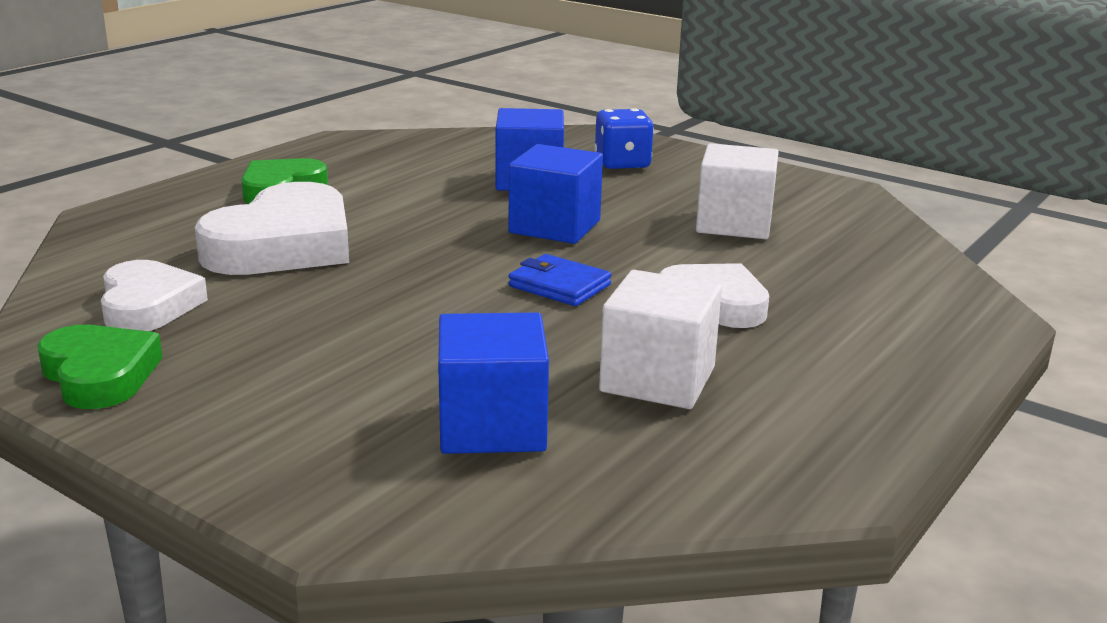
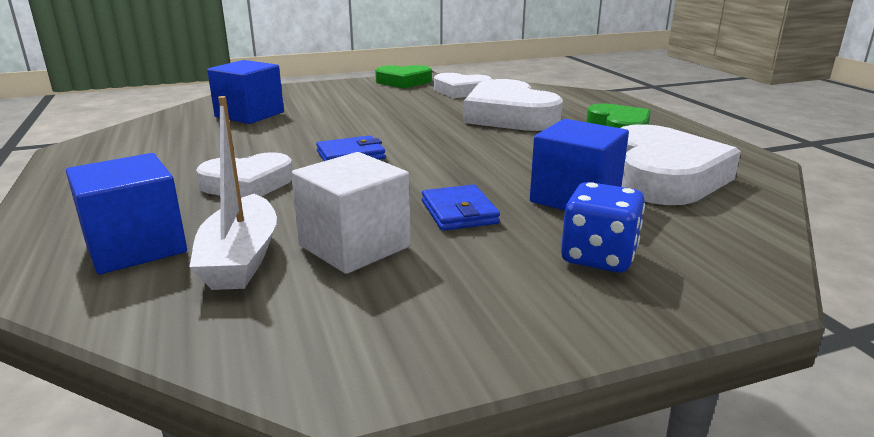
camera: 125 degrees right, 0 degrees up
(430, 162) = (663, 176): none -> white heart
(555, 226) = (450, 179): blue cube -> blue cube (136, 247)
(621, 208) = (459, 212): none -> blue wallet
(657, 379) = (212, 146): white cube -> none
(818, 250) = (241, 259): none -> white boat

